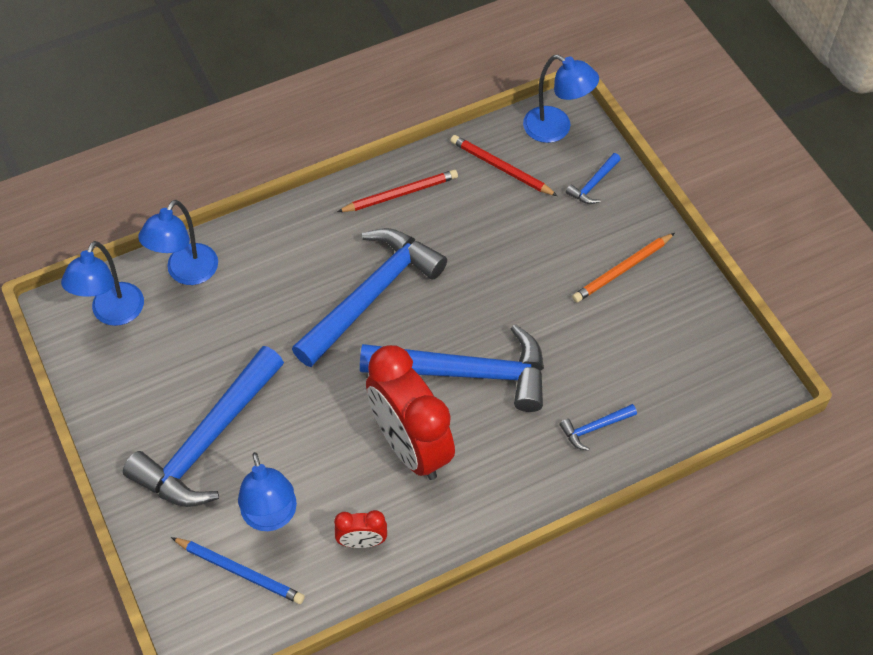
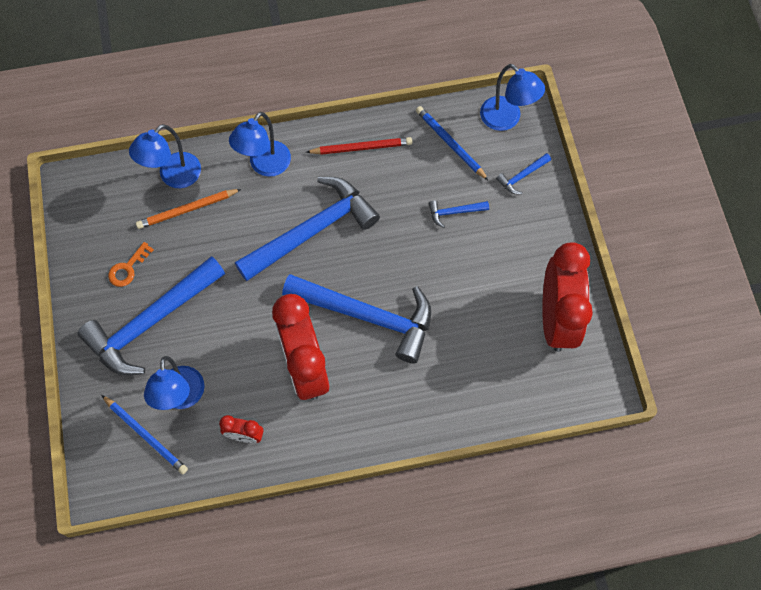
camera: 15 degrees right, 10 degrees up
(113, 314) = (108, 197): blue lamp -> blue lamp (265, 166)
(161, 387) = (128, 268): none -> orange key
(501, 168) = (450, 144): red pencil -> blue pencil
(594, 428) = (455, 389): blue hammer -> blue hammer (454, 212)
(622, 269) = (521, 258): orange pencil -> orange pencil (187, 209)
(683, 325) = (556, 319): none -> red clock

